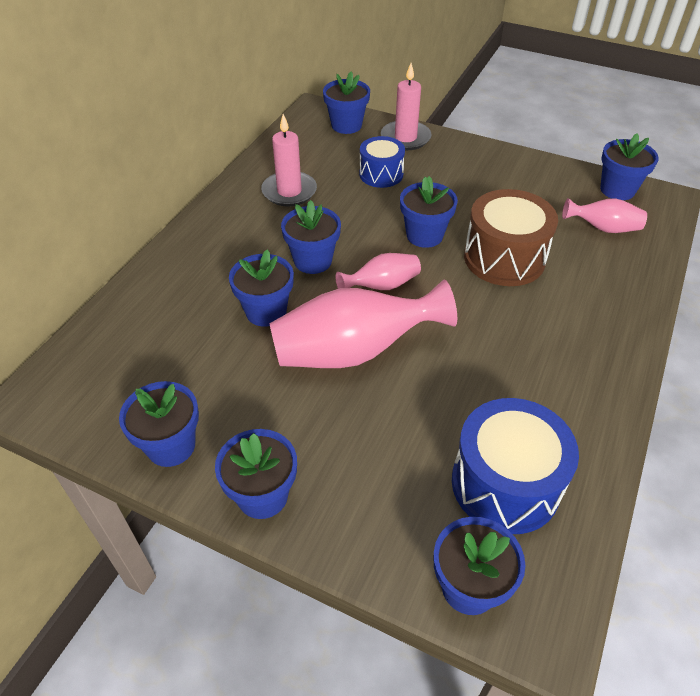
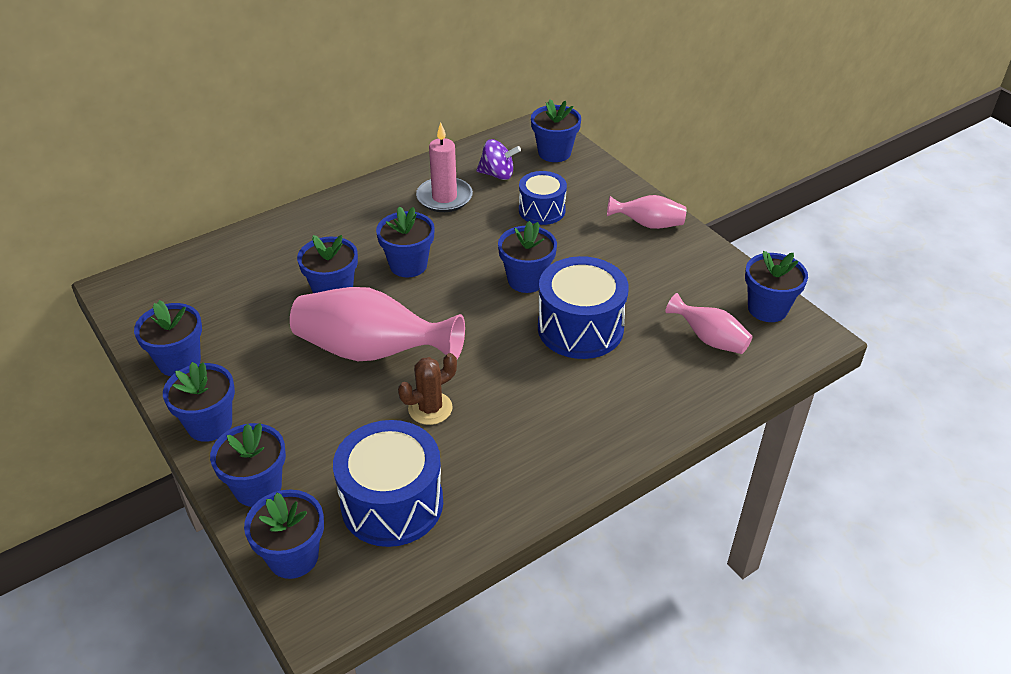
camera: 30 degrees right, 5 degrees down
(316, 157) = (497, 174): none -> purple spinning top
(370, 535) = (258, 487): none -> blue flower pot
(382, 286) = (446, 308): pink vase -> pink vase (648, 224)
(405, 138) = (599, 183): pink candle -> none
(453, 380) = (430, 408): none -> brown cactus
(504, 258) = (580, 328): brown drum -> blue drum

